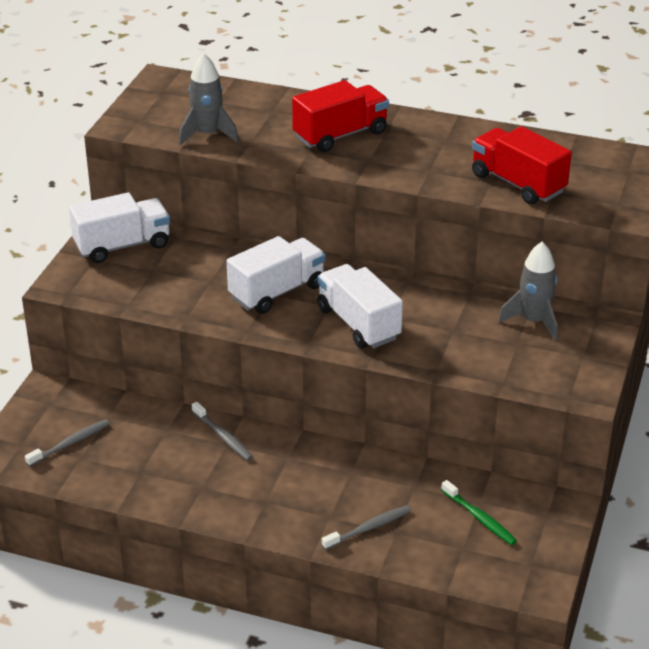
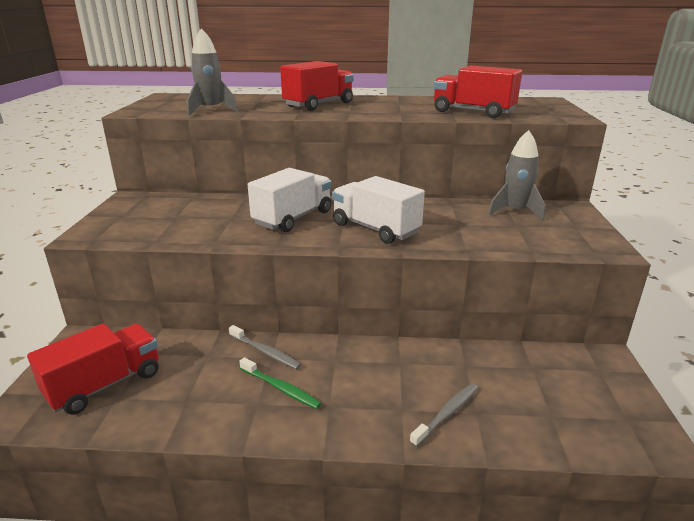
camera: 15 degrees left, 10 degrees down
(70, 443) = (105, 384): grey toothbrush -> red truck
(122, 246) = (145, 206): white truck -> none
(479, 518) = (543, 383): green toothbrush -> green toothbrush (280, 388)

